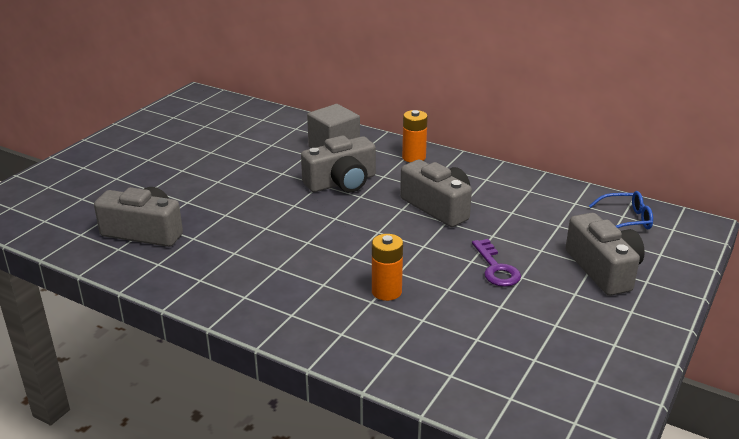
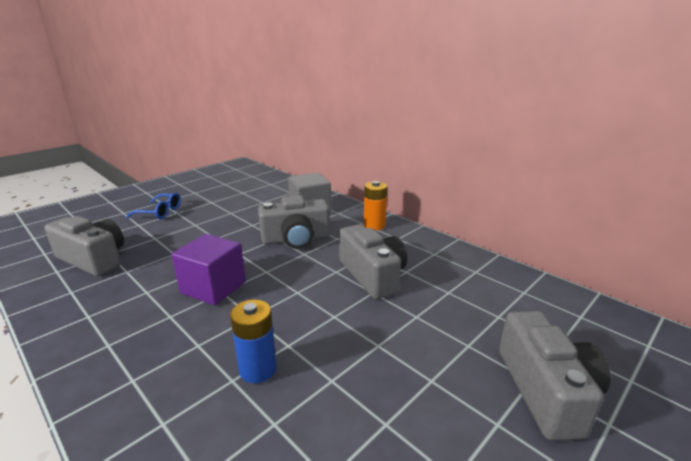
camera: 15 degrees right, 5 degrees down
(296, 239) = (213, 287): none -> purple cube
(386, 291) = (258, 369): orange battery -> blue battery
(496, 268) = (403, 361): purple key -> none
(626, 220) = (585, 322): blue glasses -> blue glasses (160, 212)

